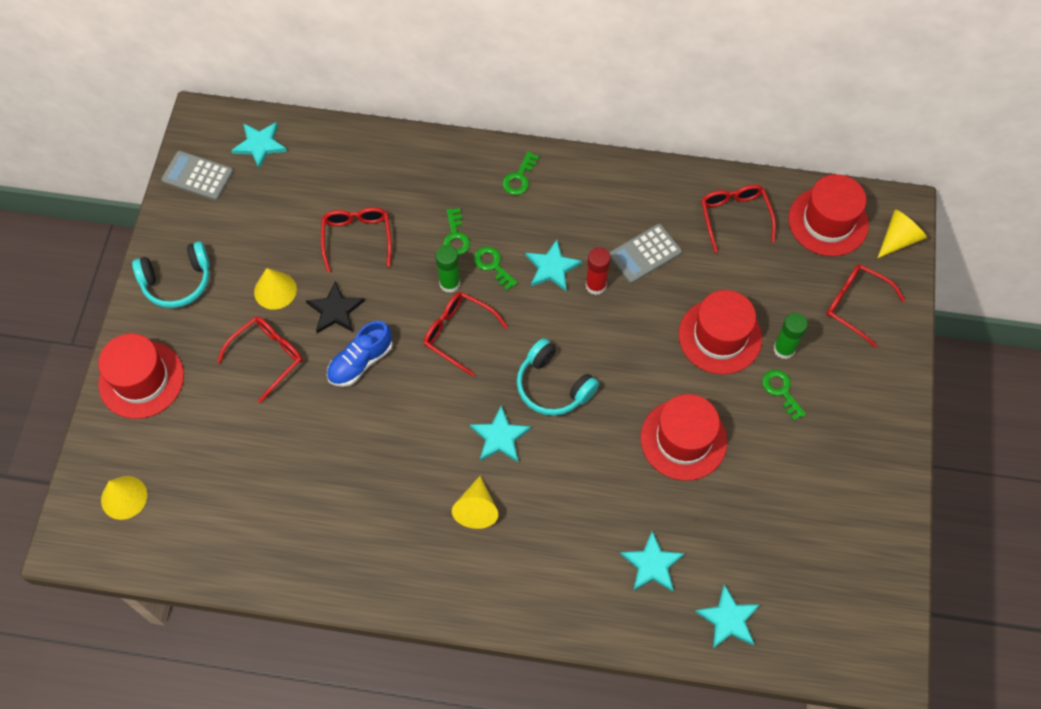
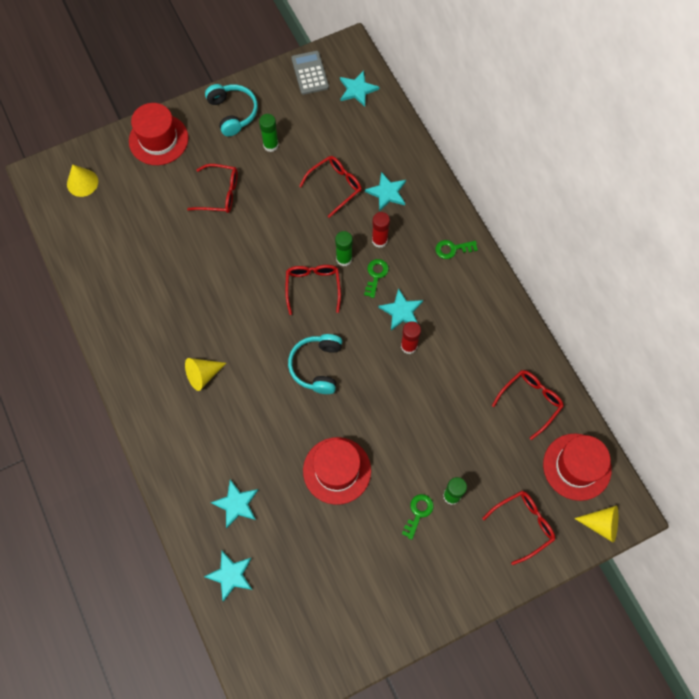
camera: 55 degrees right, 5 degrees up
(177, 282) = (233, 113): turquoise headphones -> turquoise headphones turned 150 degrees counterclockwise
(252, 269) = (271, 145): none -> green glue stick
(275, 290) = (266, 167): yellow cone -> none
(335, 310) = (277, 208): black star -> none
(360, 362) = (253, 245): blue shoe -> none
(455, 237) = (379, 240): green key -> red glue stick
(500, 437) = (260, 357): turquoise star -> turquoise star (387, 193)
(645, 254) = (456, 361): grey calculator -> none
(720, 336) = (430, 448): red hat -> none
(855, 305) = (523, 525): red glasses -> red glasses turned 60 degrees clockwise

